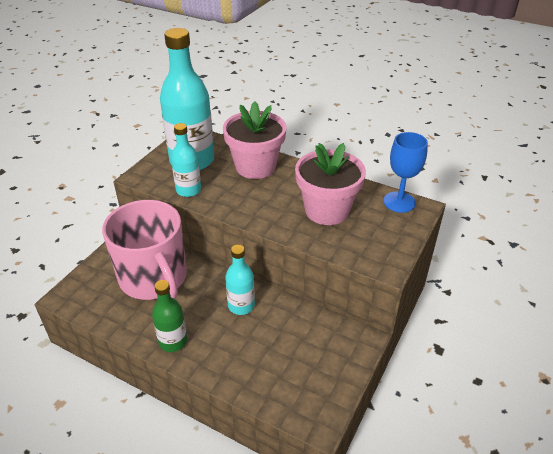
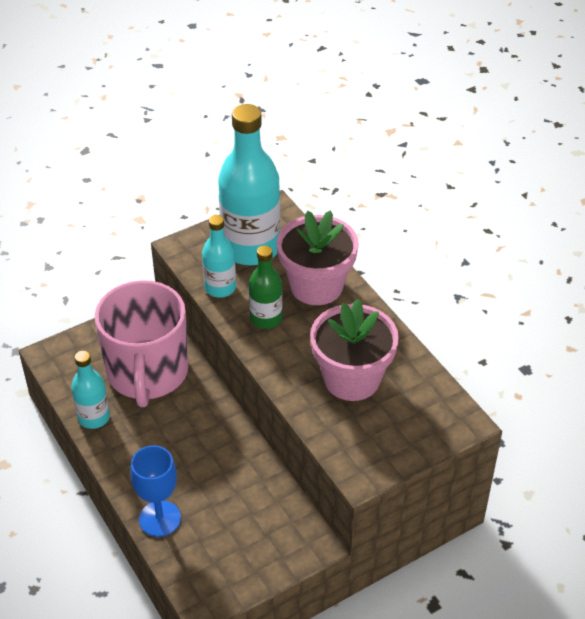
camera: 30 degrees right, 5 degrees up
(173, 341) = (122, 453): green bottle -> green bottle (266, 318)
(241, 305) = (215, 446): turquoise bottle -> turquoise bottle (94, 417)
(399, 202) = (445, 405): blue goblet -> blue goblet (160, 519)

